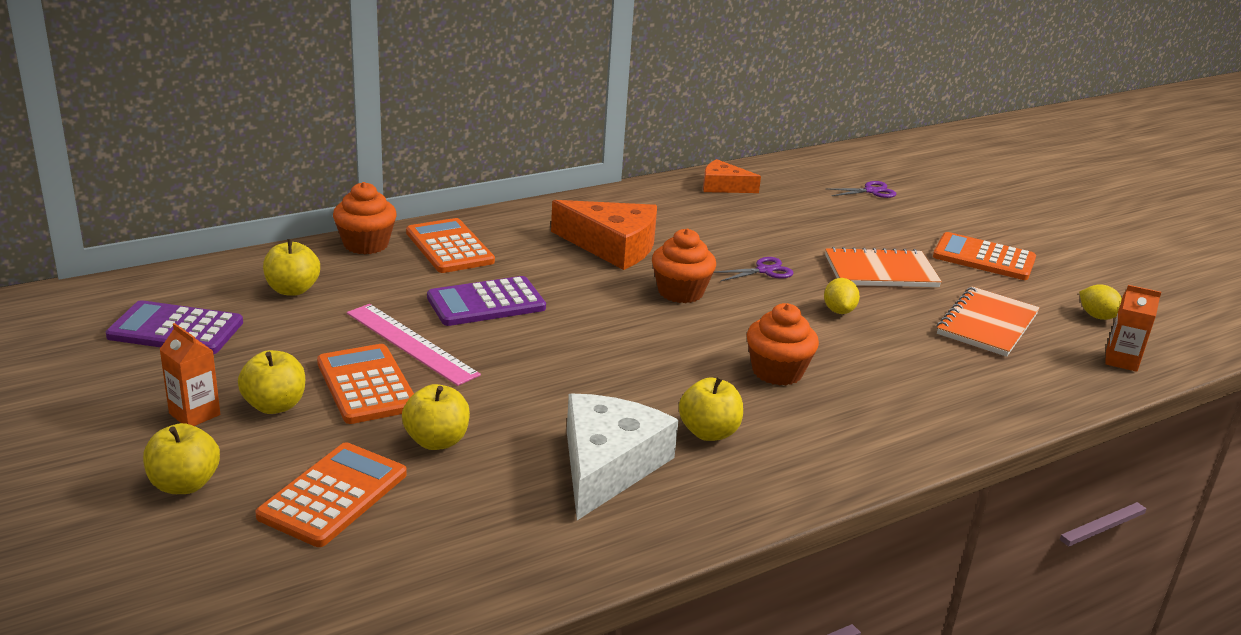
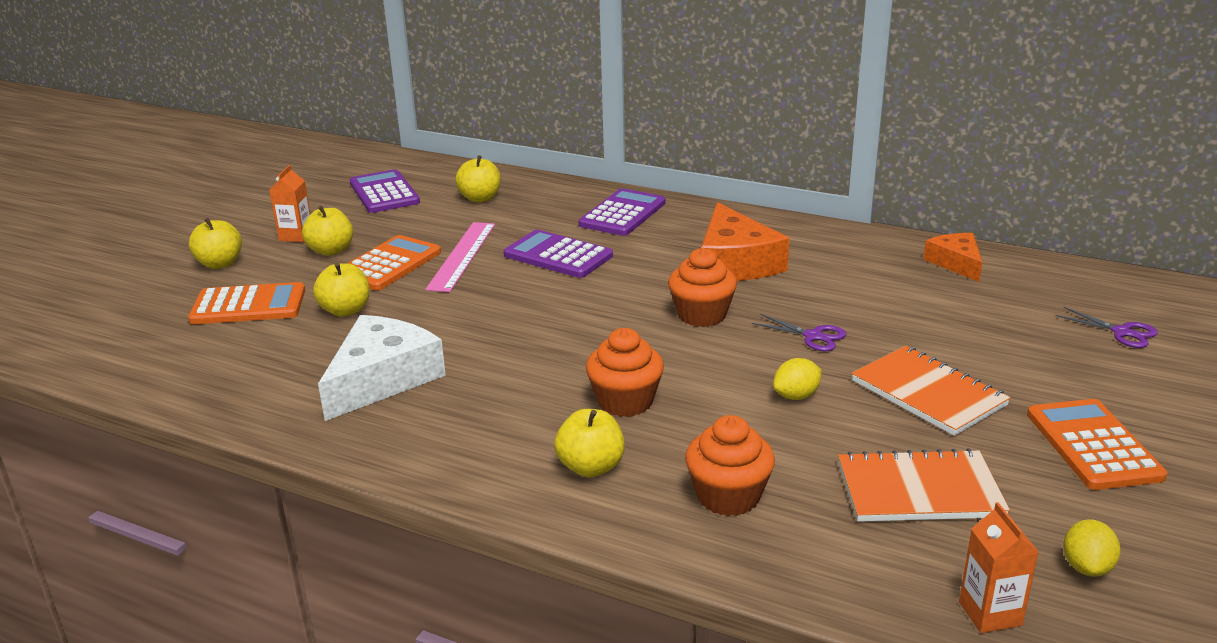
camera: 60 degrees right, 0 degrees up
(366, 244) = (579, 191): orange cupcake -> orange cupcake (728, 496)
(449, 247) = (622, 214): orange calculator -> purple calculator
(607, 465) = (382, 379): white cheese -> white cheese turned 45 degrees counterclockwise
(708, 432) = (479, 403): yellow apple -> yellow apple (591, 467)

